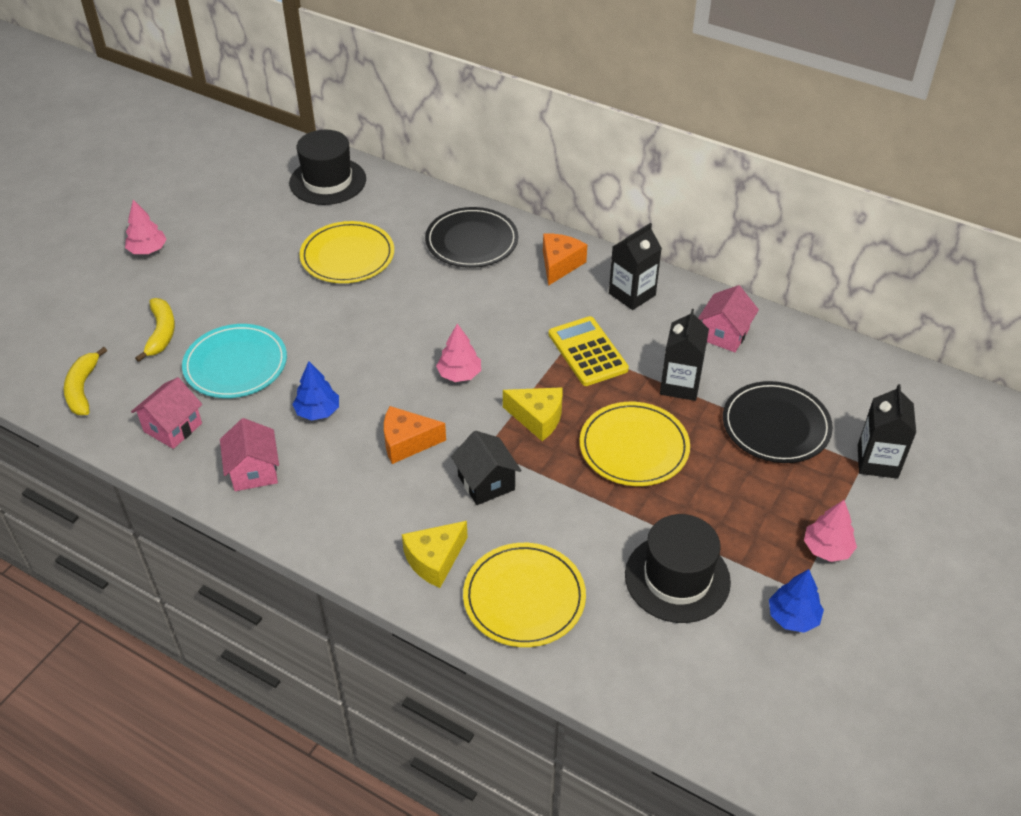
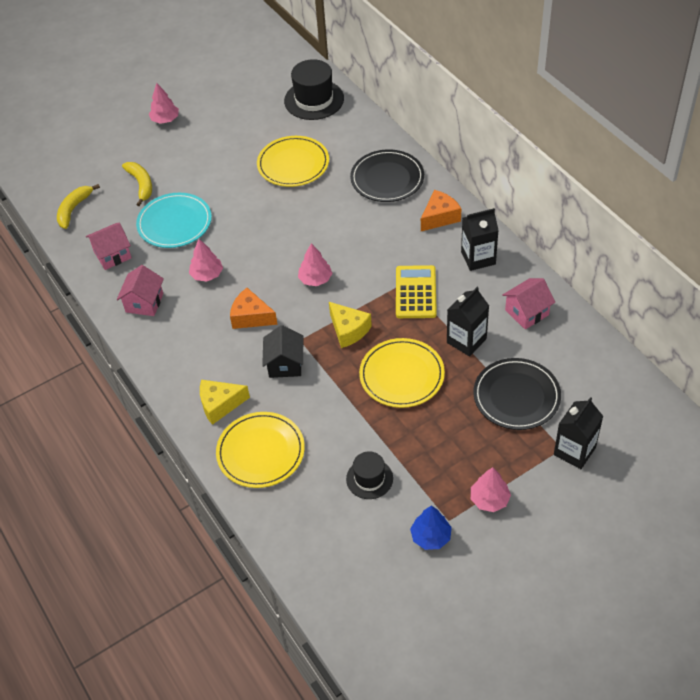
camera: 30 degrees right, 5 degrees up
(161, 333) = (141, 185): yellow banana -> yellow banana turned 45 degrees counterclockwise
(318, 411) = (207, 275): blue tree -> pink tree
(677, 578) = (369, 478): black hat -> black hat, size x0.59

